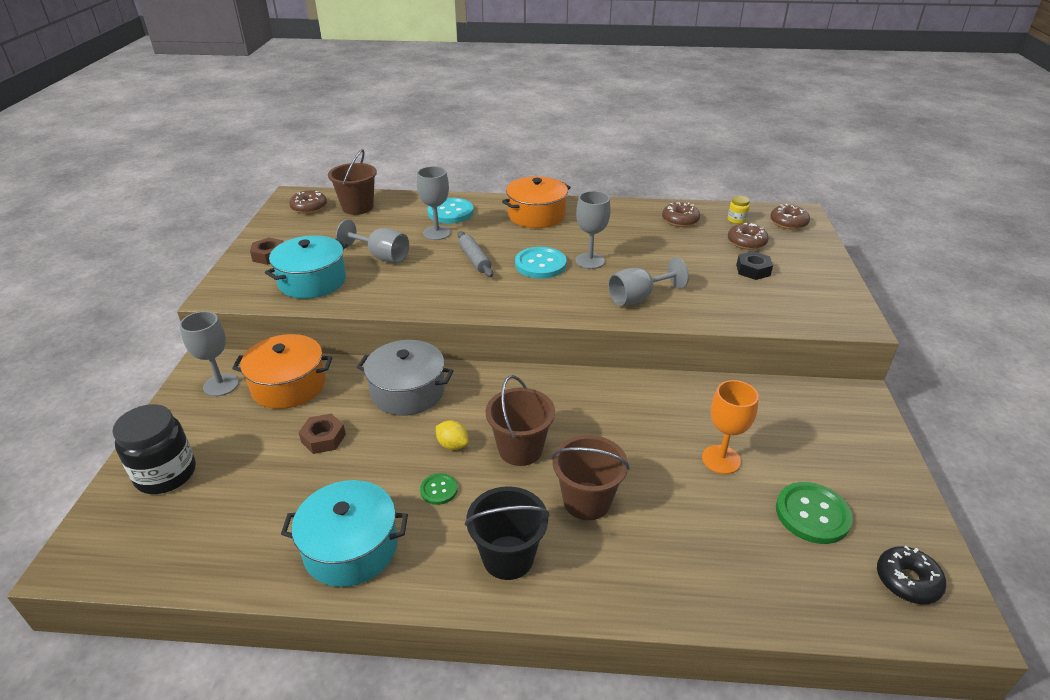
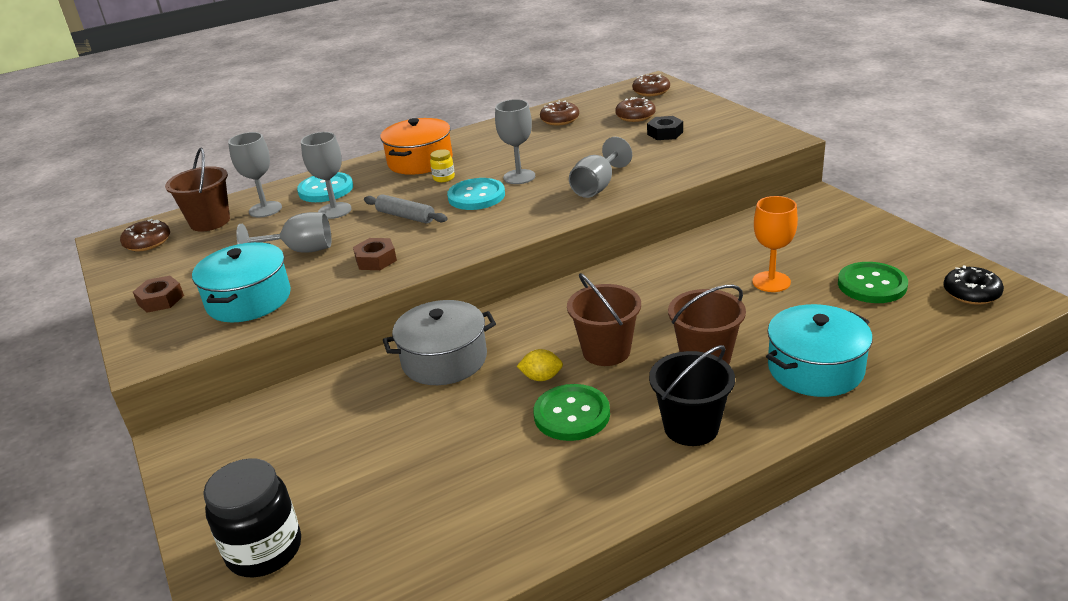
camera: 30 degrees left, 5 degrees down
(221, 385) = (223, 450): grey goblet -> grey goblet (265, 209)
(288, 385) = (307, 413): orange pot -> none
(323, 438) = (405, 434): brown nut -> brown nut (376, 260)
(351, 547) = (546, 496): turquoise pot -> turquoise pot (815, 368)
(439, 490) = (572, 414): green button -> green button, size x1.85
(736, 220) = (607, 103): yellow jar -> yellow jar (444, 178)

